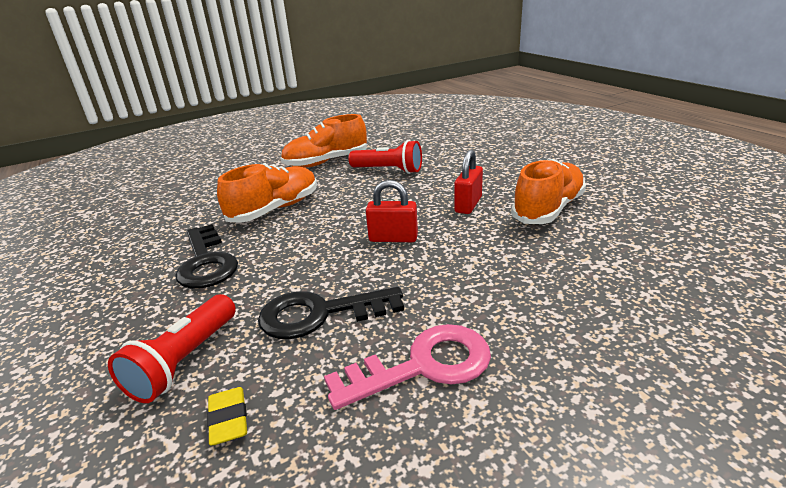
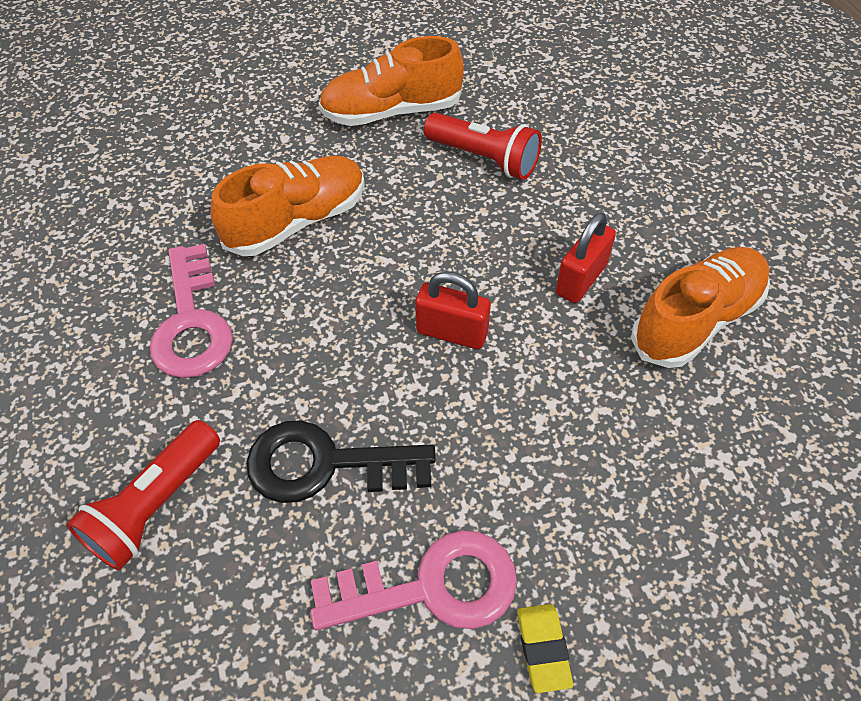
camera: 10 degrees right, 25 degrees up
(206, 262) = (192, 323): black key -> pink key
(228, 419) = (199, 610): yellow eraser -> yellow eraser (543, 648)

